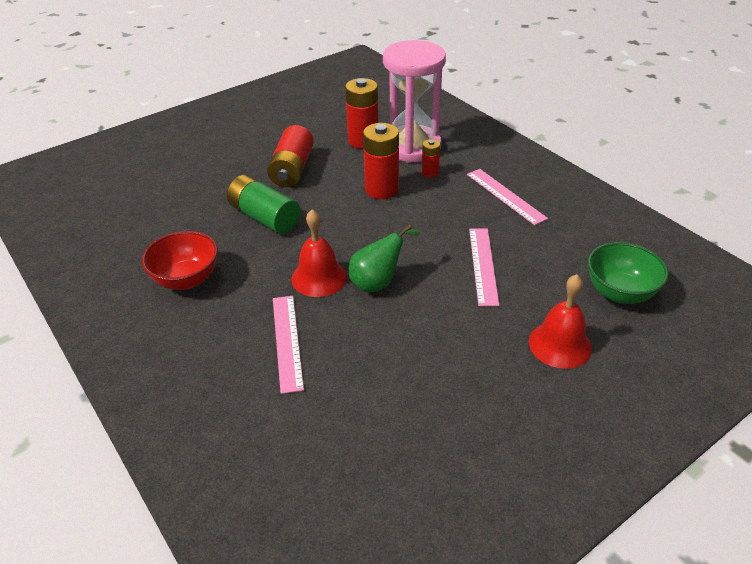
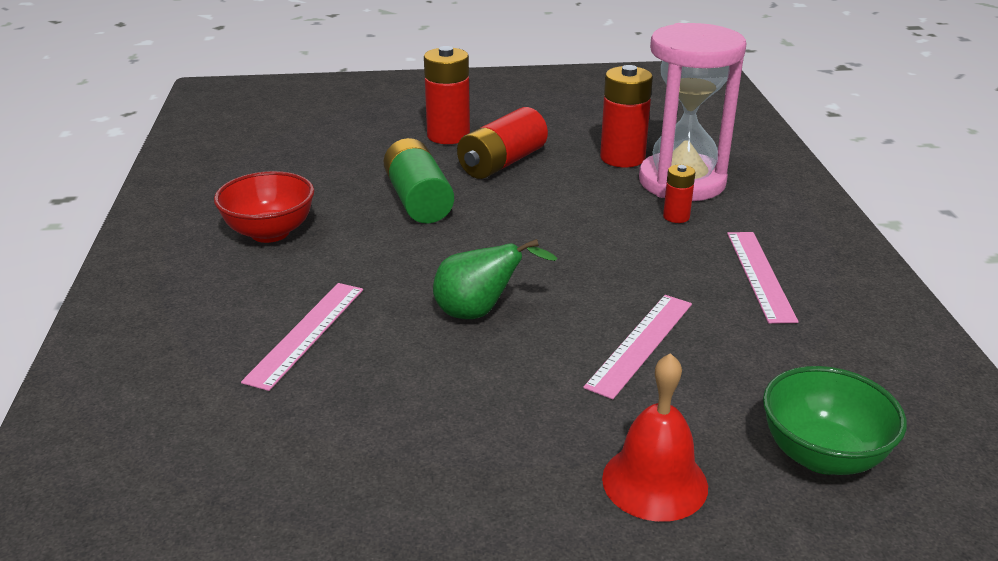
camera: 30 degrees right, 10 degrees down
(319, 277) = (413, 282): red bell -> none
(381, 189) = (591, 216): red battery -> red battery (448, 136)

